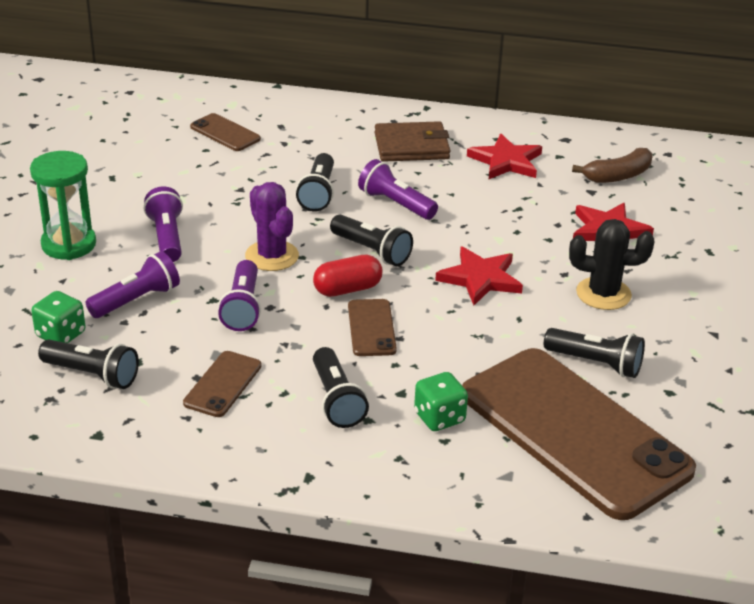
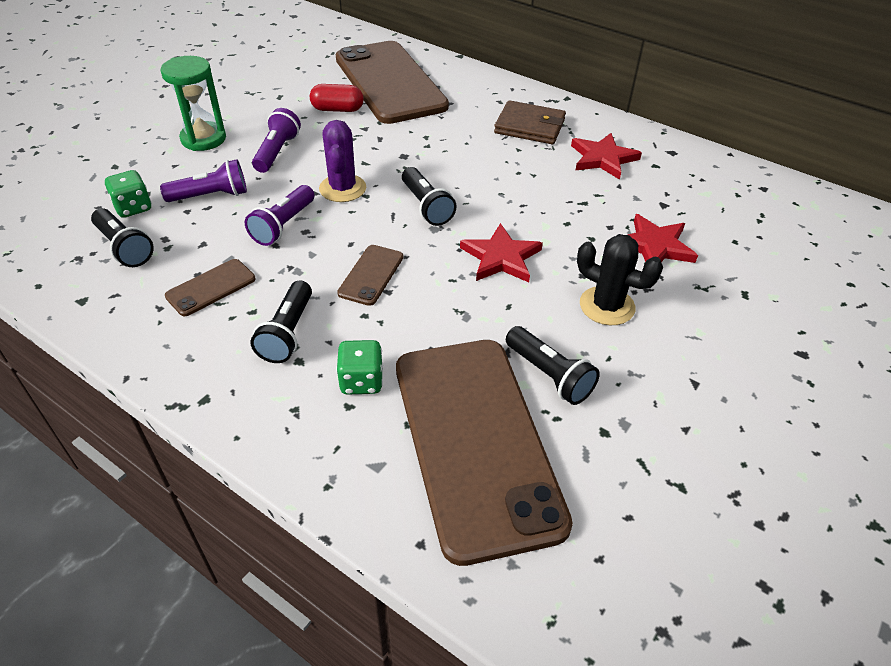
camera: 25 degrees right, 10 degrees up
(225, 133) = (390, 82): brown phone -> brown phone, size x2.47
(318, 193) = (422, 146): black flashlight -> none
(347, 289) = (379, 234): red capsule -> red capsule (337, 109)
(396, 204) = (478, 171): purple flashlight -> none
(618, 176) = (699, 197): brown banana -> none

